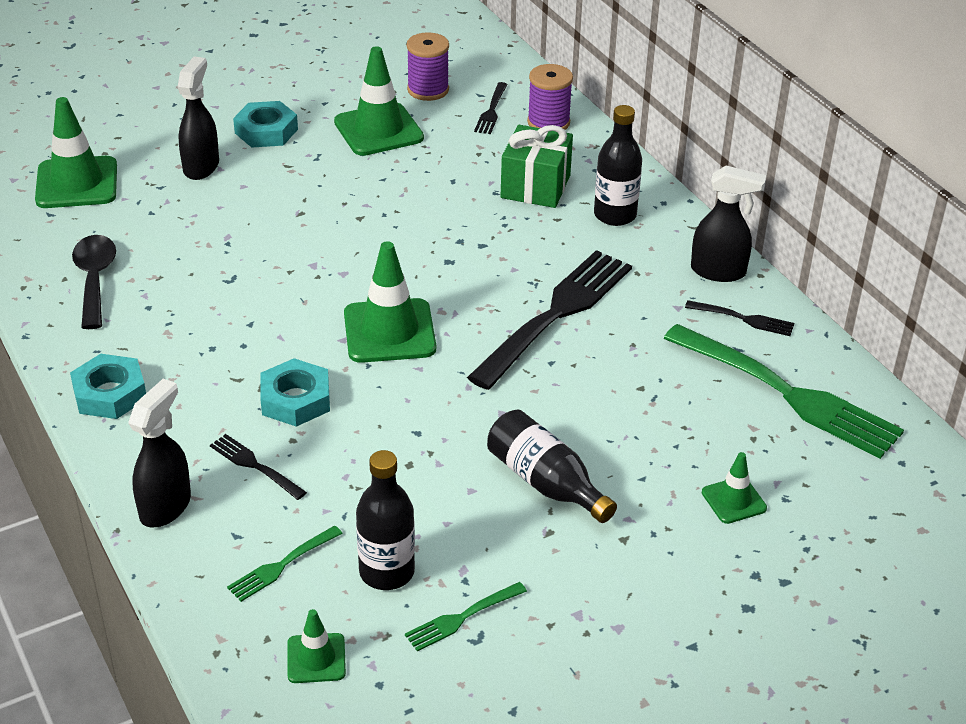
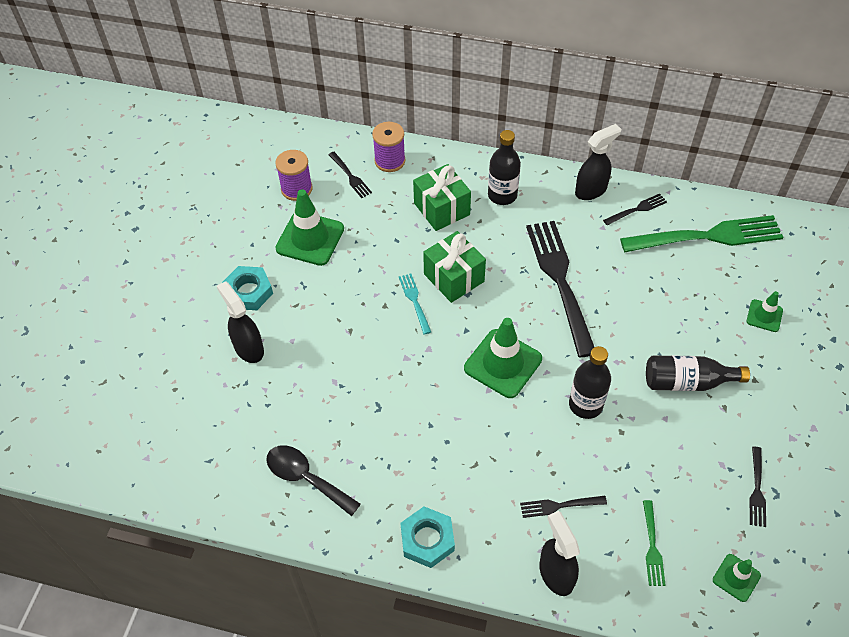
camera: 45 degrees left, 15 degrees up
(77, 183) = (192, 425): green traffic cone -> none
(295, 400) = (520, 448): turquoise nut -> none
(387, 572) = (697, 500): black bottle -> black bottle (585, 405)
(391, 233) = (415, 301): none -> turquoise fork
(456, 241) = (454, 278): none -> green gift
(463, 617) = (756, 489): green fork -> black fork

